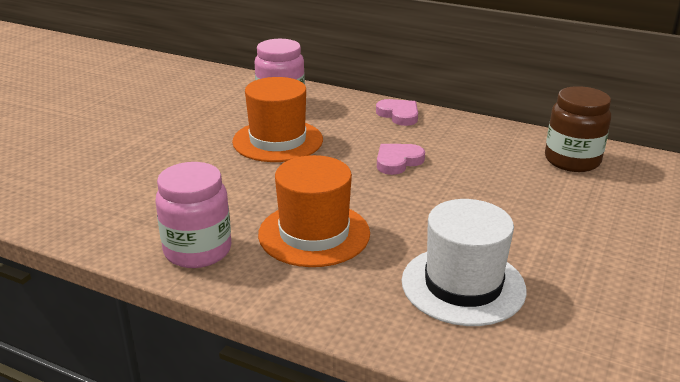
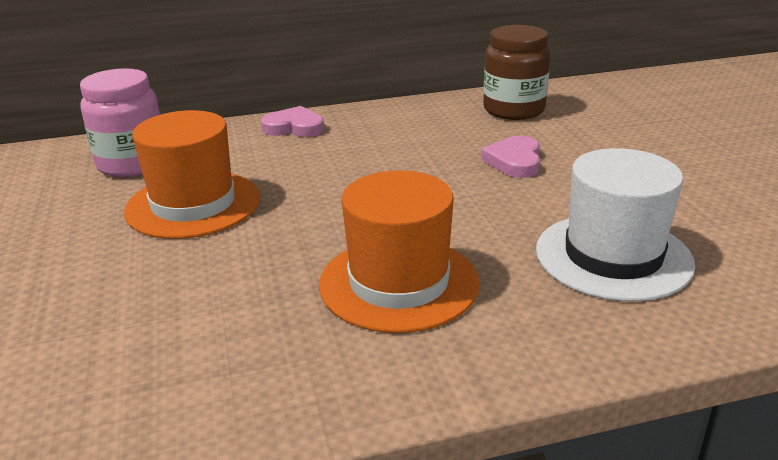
camera: 40 degrees left, 0 degrees up
(198, 250) = (291, 378): pink jar -> none
(398, 161) = (366, 171): pink heart -> pink heart (514, 161)

